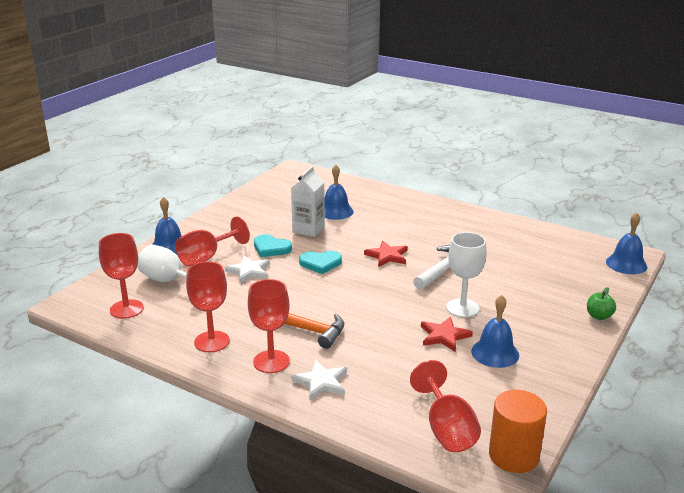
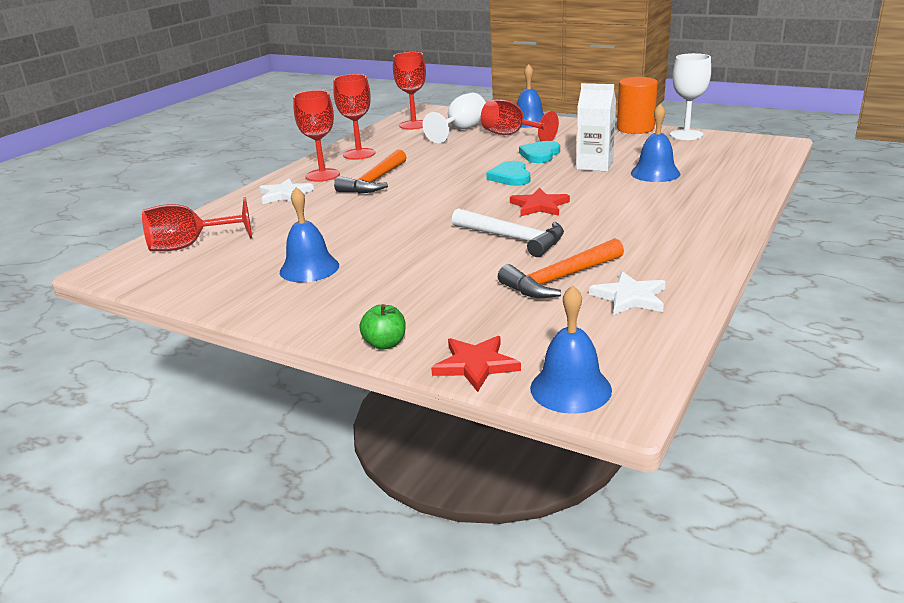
camera: 90 degrees right, 0 degrees up
(249, 271) = (486, 152): white star -> white star (630, 297)
(444, 336) = (351, 241): red star -> red star (476, 365)
(462, 308) = (412, 250): white goblet -> white goblet (686, 135)
(507, 257) = (560, 279): none -> orange hammer
(513, 455) = (132, 276): orange cylinder -> orange cylinder (635, 128)

